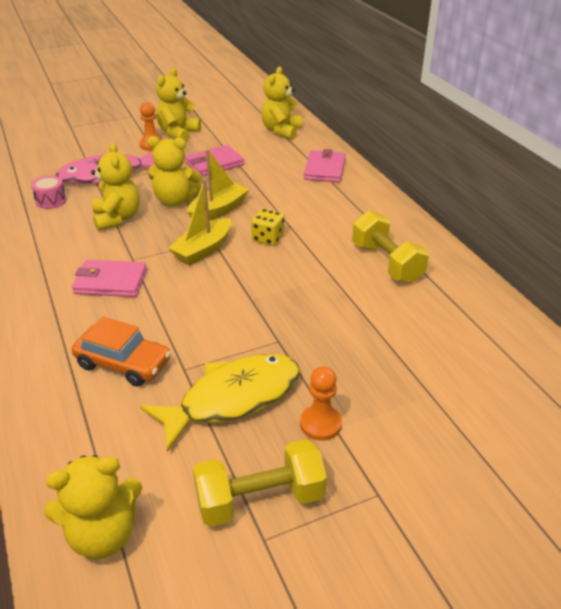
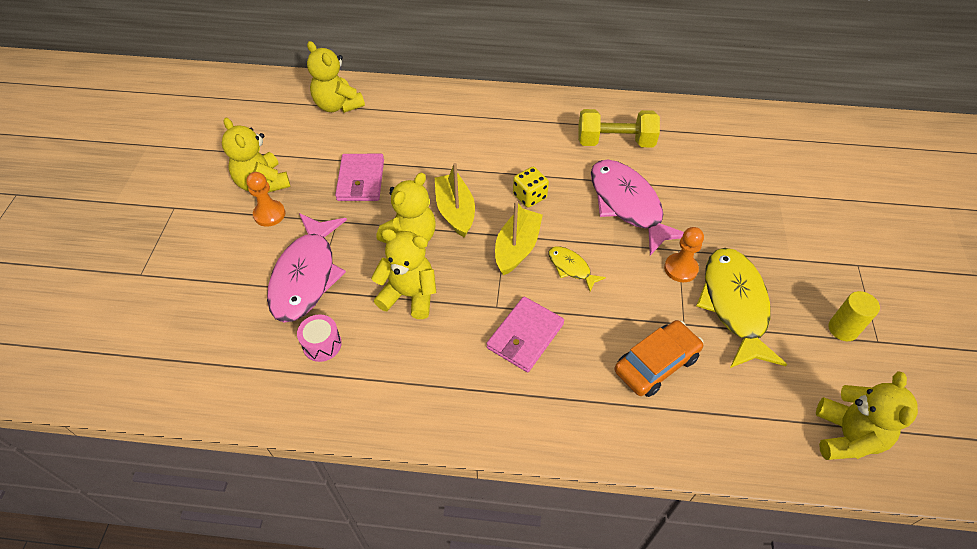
camera: 60 degrees left, 15 degrees up
(203, 250) = (517, 248): yellow boat -> yellow boat turned 135 degrees counterclockwise
(203, 283) = (571, 268): none -> yellow fish
(260, 499) = (842, 329): yellow dumbbell -> yellow cylinder
(309, 293) = (627, 205): none -> pink fish
(320, 424) = (783, 265): orange pawn -> orange pawn (680, 268)
(324, 169) = (441, 110): pink wallet -> none

